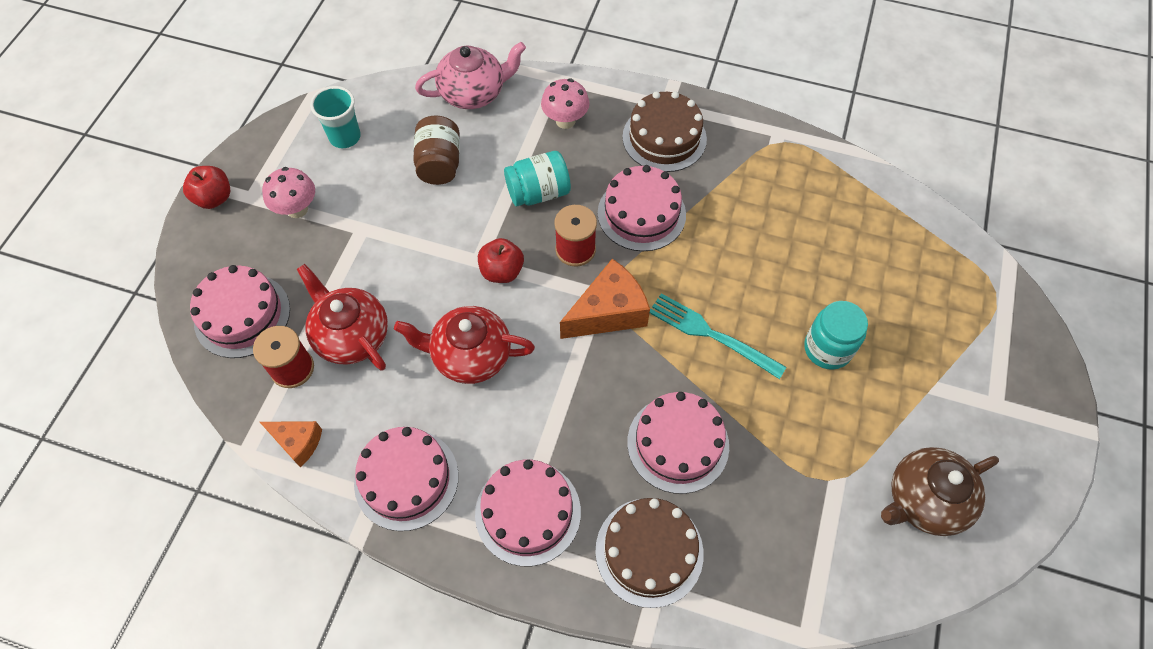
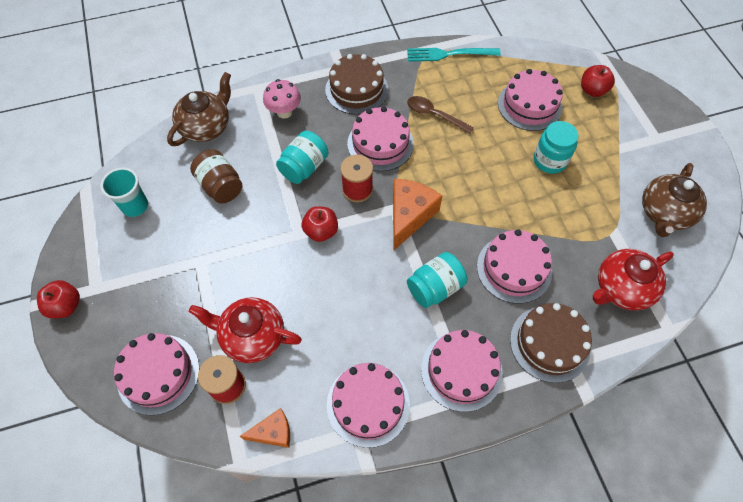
camera: 35 degrees left, 0 degrees up
(297, 209) = (139, 276): pink mushroom -> none
(470, 355) = (344, 298): red teapot -> red teapot (621, 288)
(474, 93) = (206, 127): pink teapot -> brown teapot
(572, 407) = (435, 288): none -> turquoise jar
(710, 334) = (480, 192): turquoise fork -> turquoise fork (448, 54)
(730, 216) = (434, 115): none -> brown spoon
(858, 269) = (529, 105): none -> pink cake
(958, 297) = (592, 90): none -> red apple

